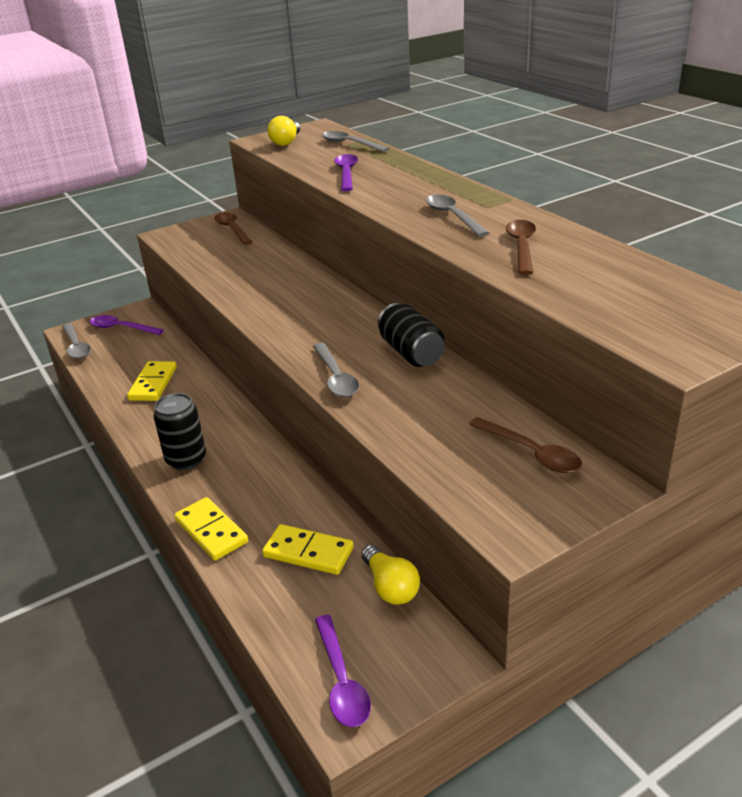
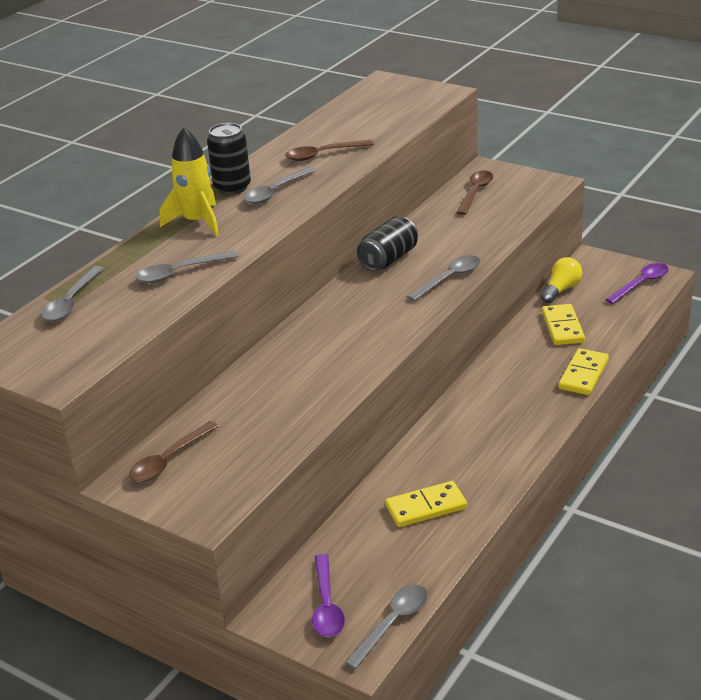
camera: 115 degrees left, 0 degrees up
(186, 459) = (520, 425): black can -> black can (232, 187)
(286, 142) = (67, 352): yellow light bulb -> none
(346, 173) = (180, 272): purple spoon -> grey spoon
(427, 184) = (197, 222): none -> yellow rocket

